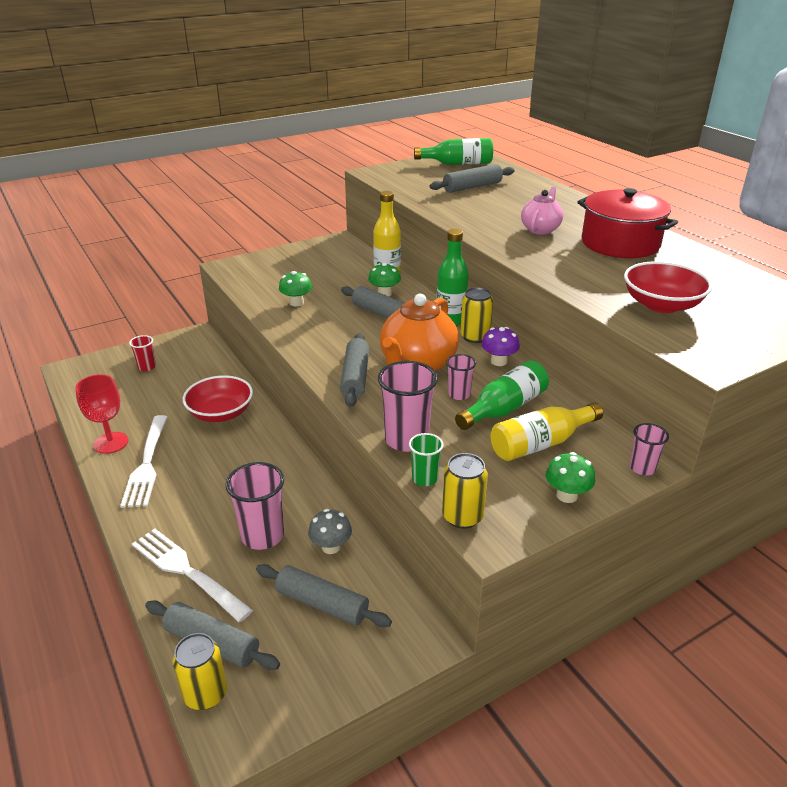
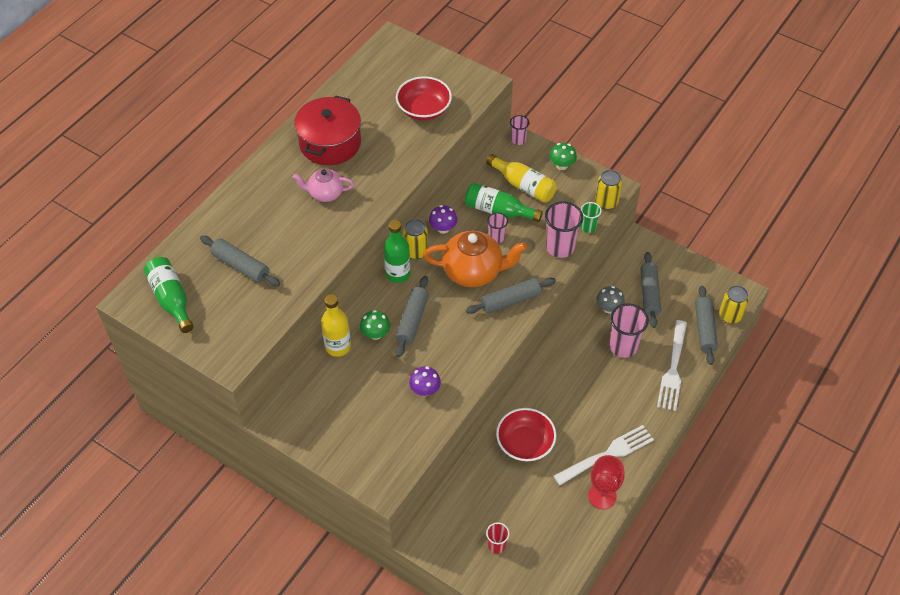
camera: 115 degrees left, 20 degrees up
(296, 303) = (425, 390): green mushroom -> purple mushroom

